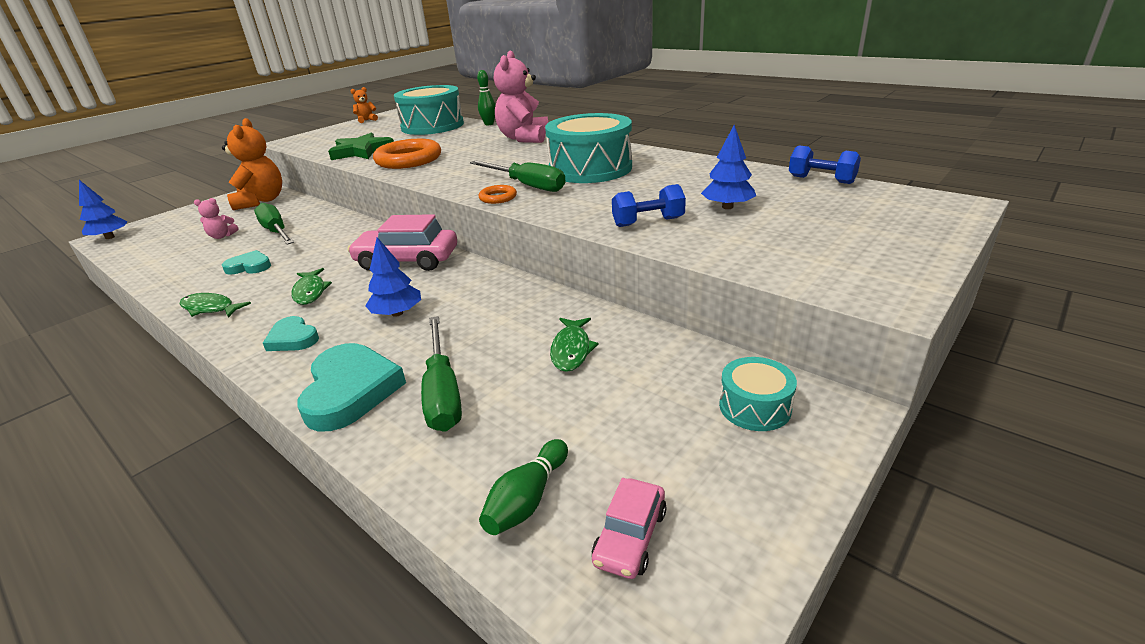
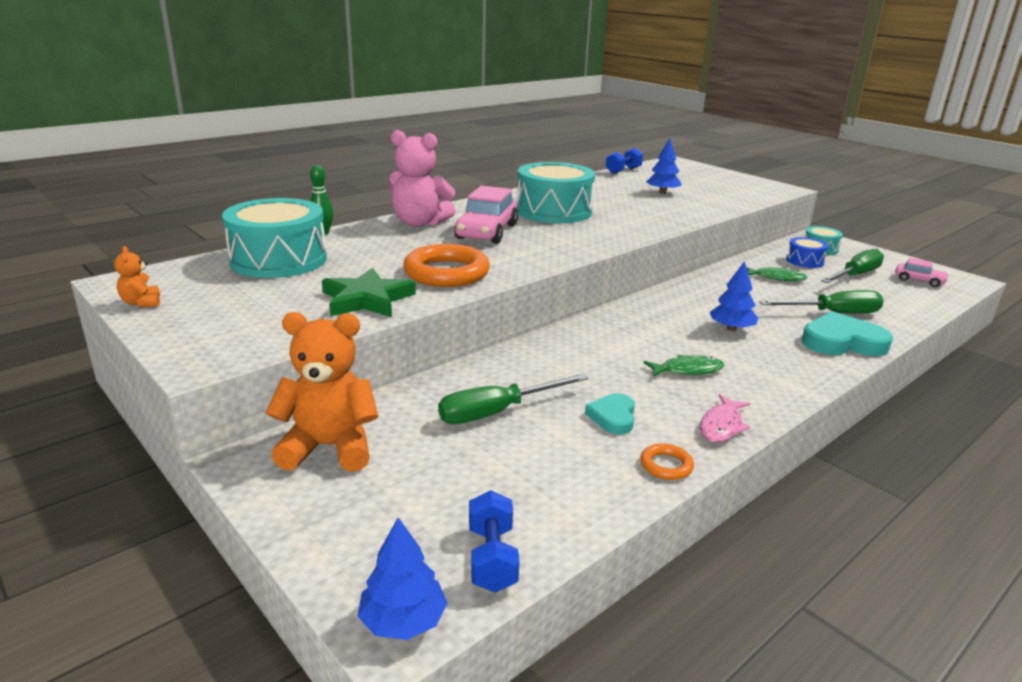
camera: 85 degrees left, 5 degrees down
(210, 308) = (722, 426): green fish -> pink fish
(222, 236) = (487, 460): pink teddy bear -> none
(293, 338) = (777, 370): turquoise heart -> none
(407, 260) = (625, 326): pink car -> pink car (487, 232)
(498, 197) = (611, 241): orange ring -> orange ring (666, 465)
(526, 185) = (585, 231): green screwdriver -> green screwdriver (855, 275)
(527, 499) = (910, 297): green bowling pin -> none
(648, 222) = (683, 210): blue dumbbell -> blue dumbbell (492, 558)
(667, 382) = (804, 261): none -> blue drum

